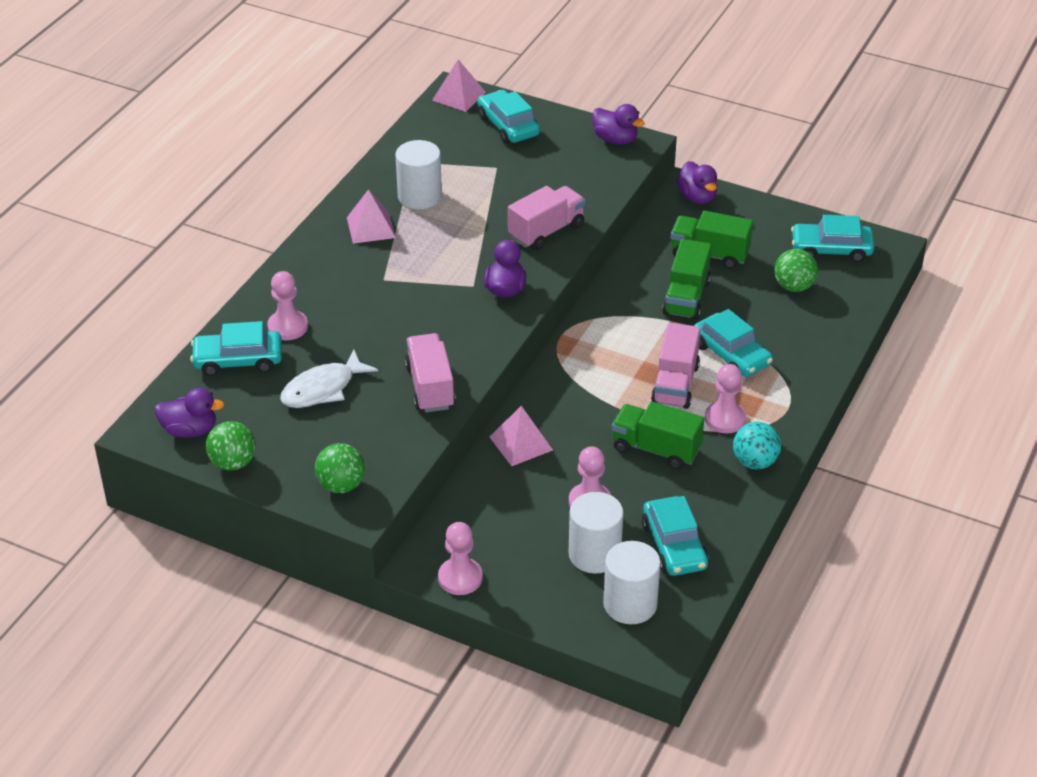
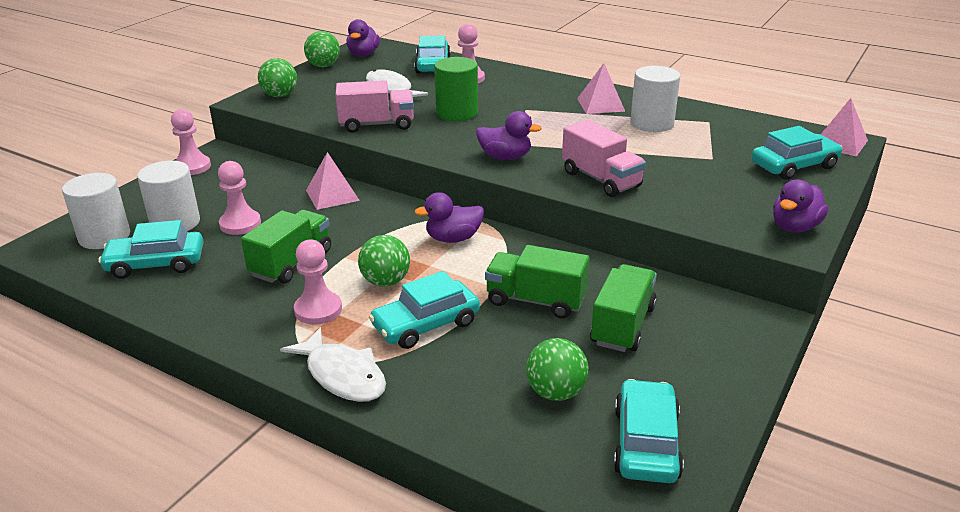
camera: 95 degrees right, 10 degrees down
(395, 329) = (457, 113): none -> green cylinder
(675, 384) = (385, 281): pink truck -> green ball
(697, 197) = (746, 326): purple duck -> purple duck (453, 238)
(755, 462) = (241, 324): turquoise ball -> none
(803, 391) = (343, 375): none -> white fish

